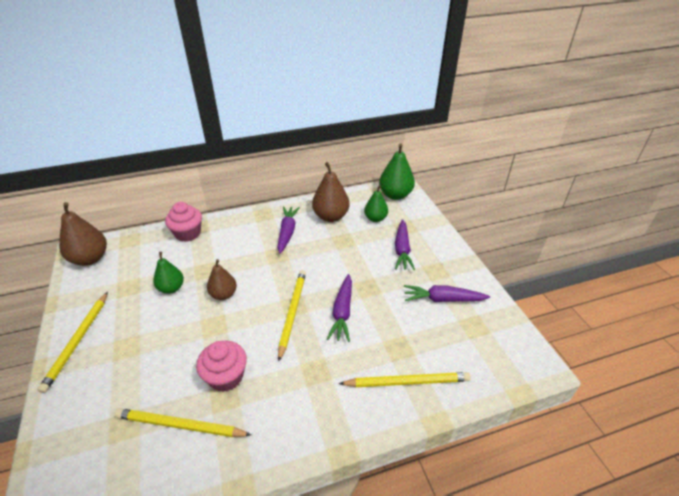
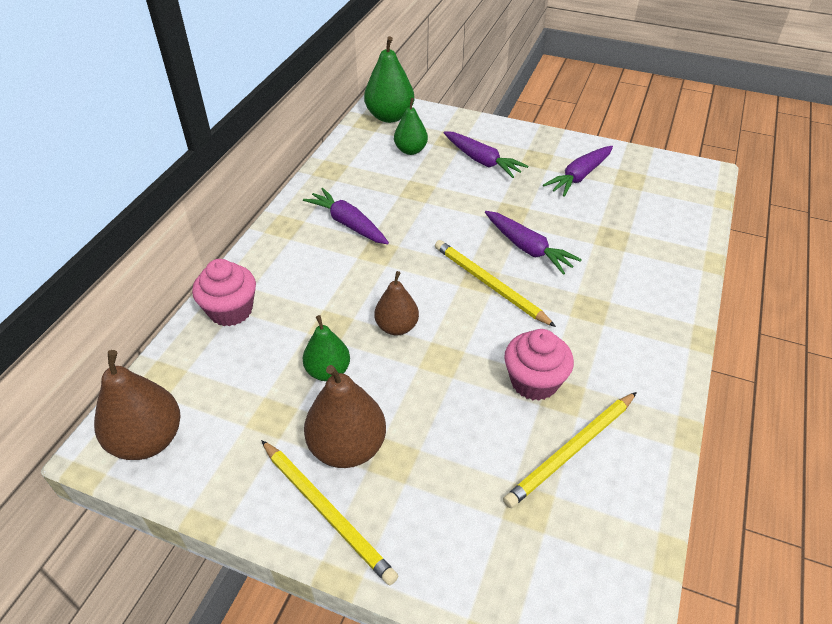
camera: 50 degrees left, 5 degrees up
(331, 216) = (364, 178): brown pear -> brown pear (347, 447)
(407, 382) = (657, 254): yellow pencil -> none

